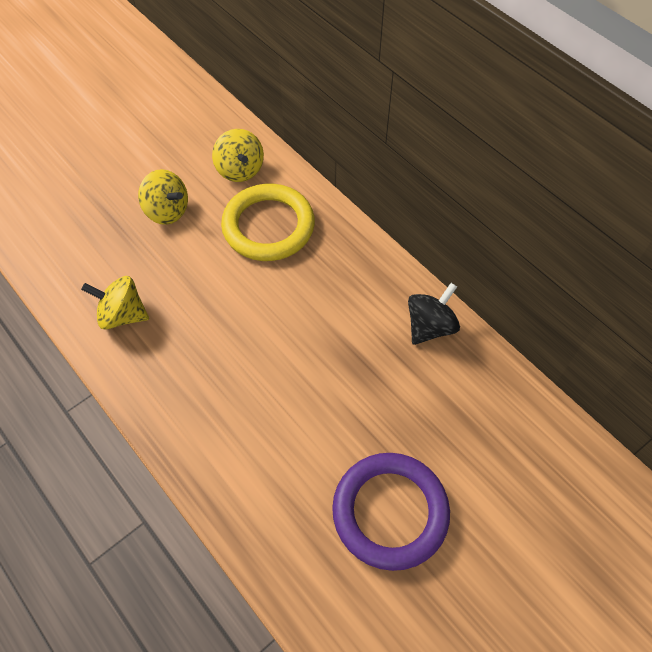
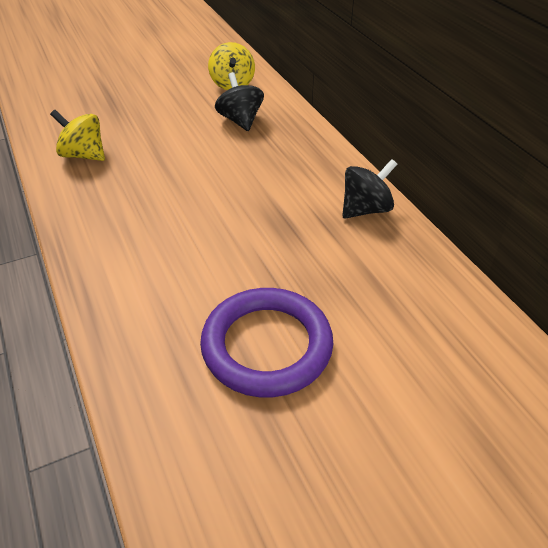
camera: 15 degrees right, 15 degrees down
(167, 211) = (158, 99): yellow spinning top -> none
(268, 226) = (240, 120): yellow ring -> black spinning top

